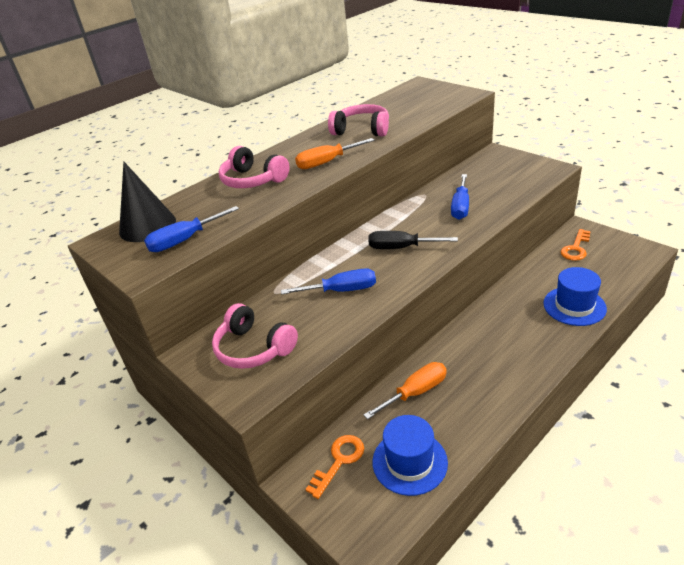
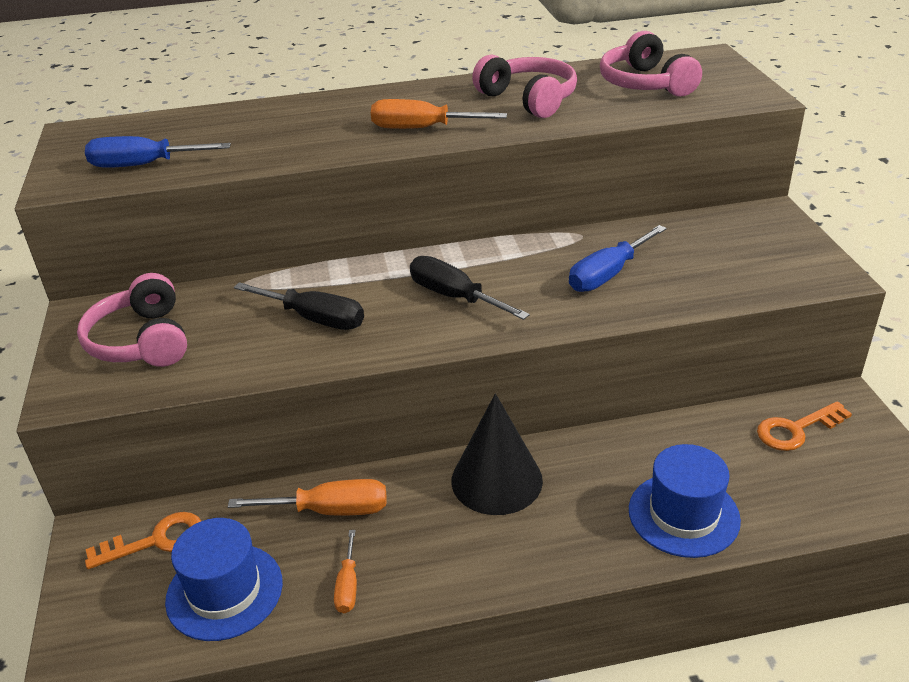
camera: 30 degrees right, 0 degrees up
(147, 226) = (136, 132): black cone -> black cone (496, 480)
(253, 180) = (309, 119): pink headphones -> pink headphones (645, 84)
(342, 290) = (315, 319): blue screwdriver -> black screwdriver
(468, 421) = (348, 586): none -> orange screwdriver

